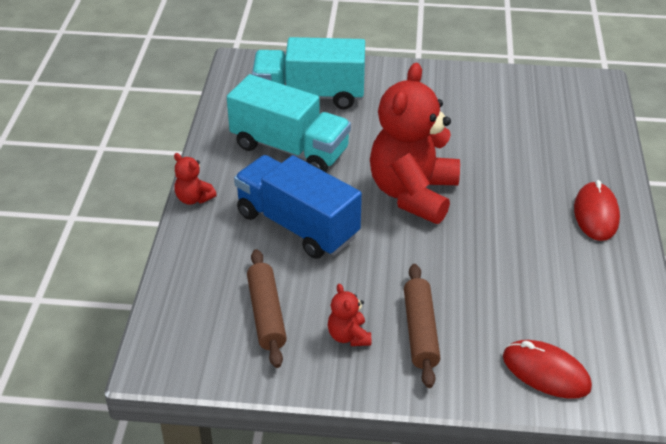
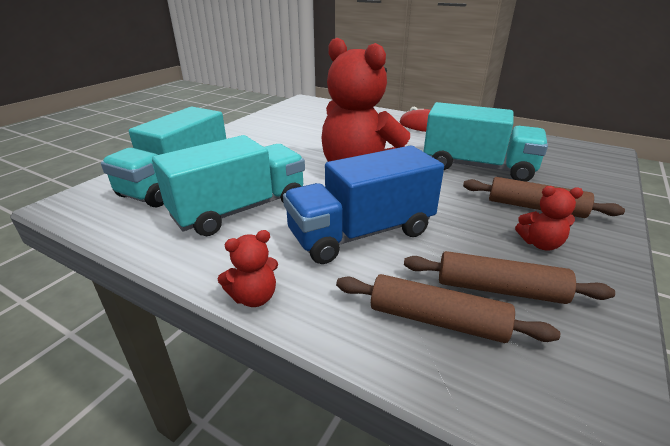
camera: 65 degrees left, 10 degrees down
(216, 286) = (436, 319): none -> brown rolling pin
(493, 279) = (477, 167): none -> turquoise truck
(546, 372) = (582, 173): red mouse -> none

